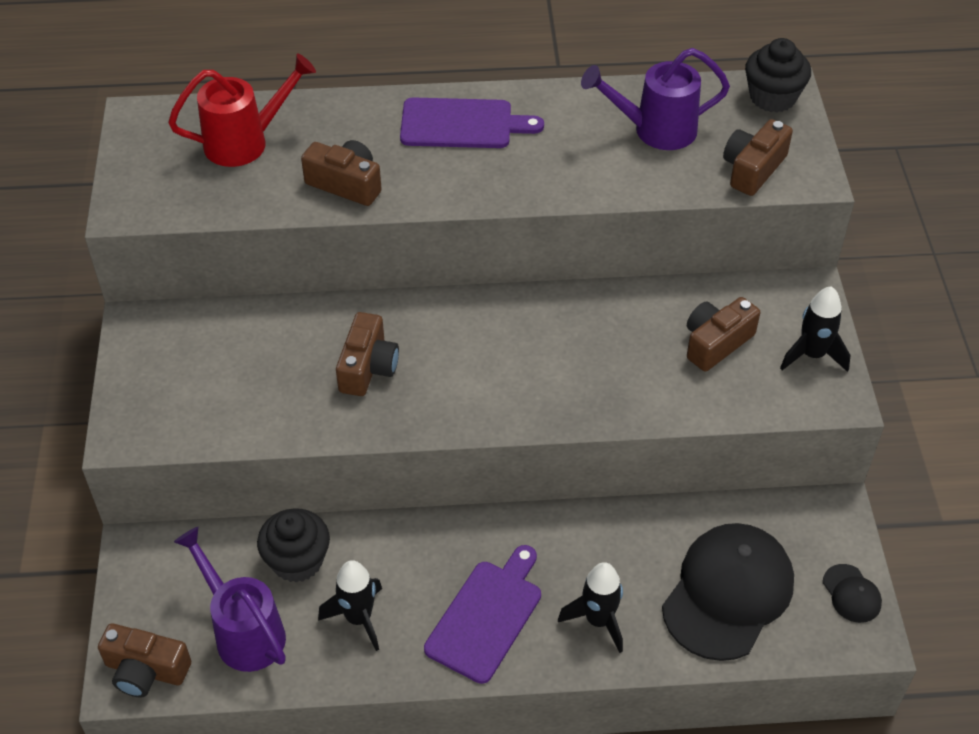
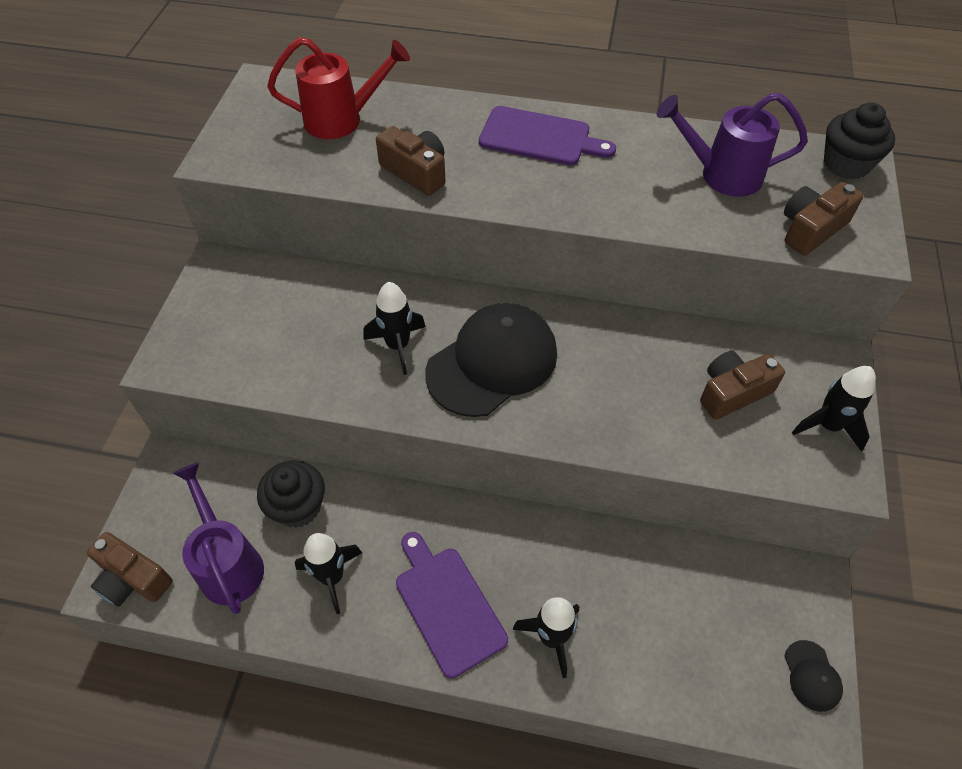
camera: 15 degrees right, 5 degrees up
(368, 367) = (398, 346): brown camera -> black rocket
(486, 616) = (447, 606): purple cutting board -> purple cutting board turned 75 degrees counterclockwise
(728, 593) = (686, 642): black cap -> black cap (492, 362)

